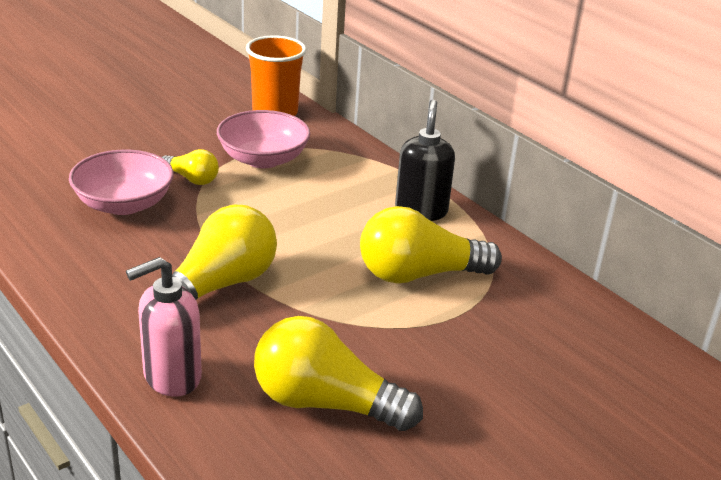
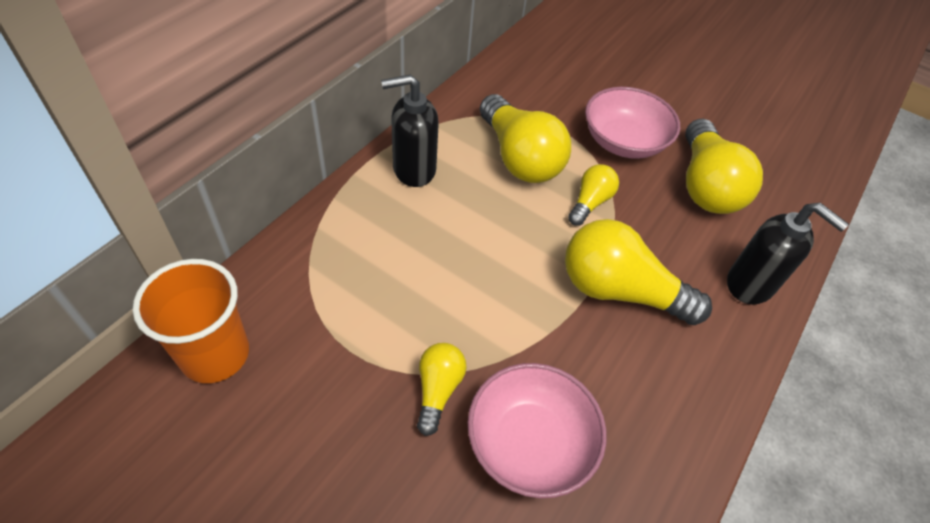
camera: 110 degrees left, 20 degrees up
(171, 377) = (750, 284): pink soap dispenser -> black soap dispenser
(263, 159) = (357, 328): pink bowl -> pink bowl (623, 142)
(336, 302) = (590, 202): none -> yellow light bulb

